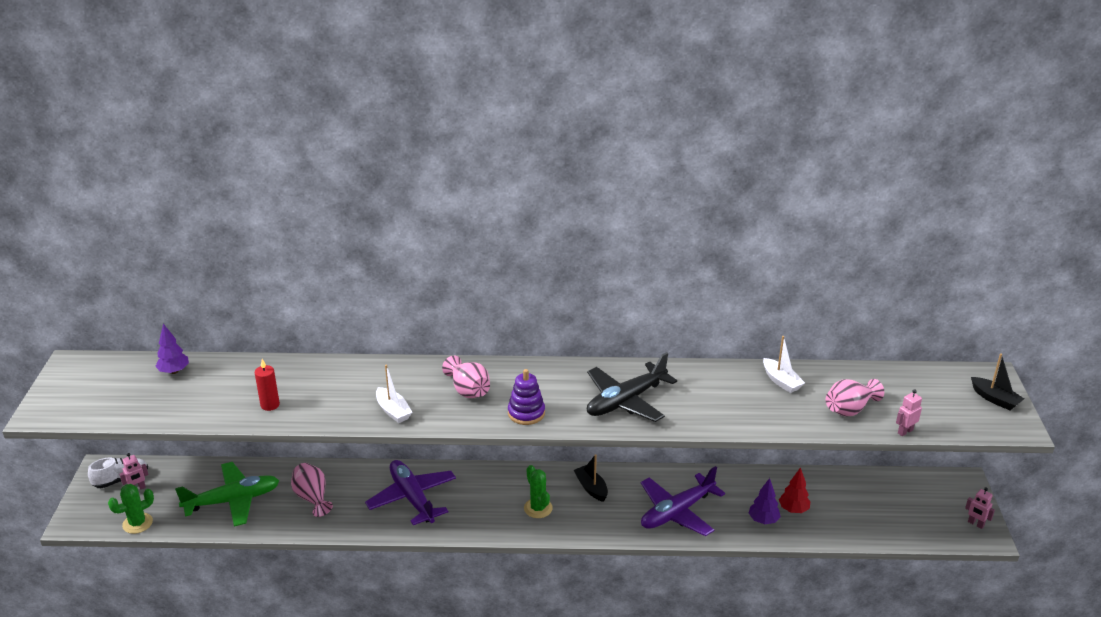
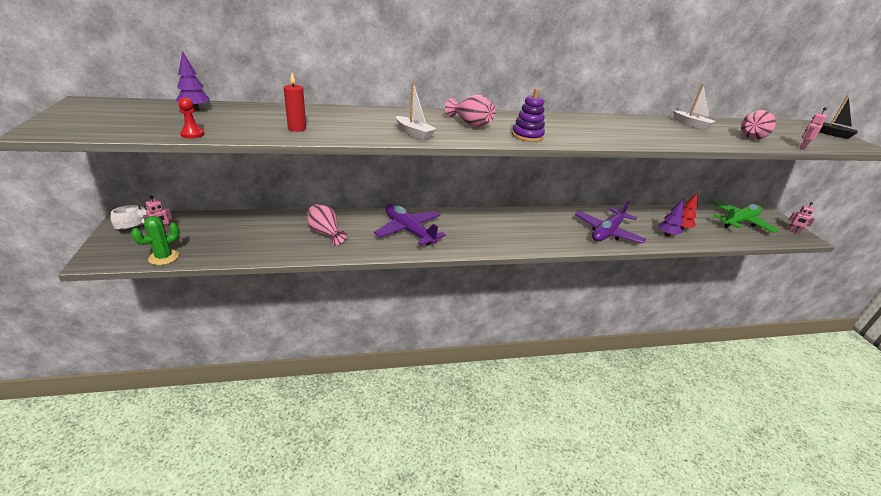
camera: 15 degrees left, 0 degrees up
(167, 418) = (192, 134): none -> red pawn
(233, 500) = (255, 237): green plane -> green plane (739, 222)
(538, 508) = (508, 233): green cactus -> none
(591, 488) = (539, 220): black boat -> none
(625, 401) = (597, 131): black plane -> none

